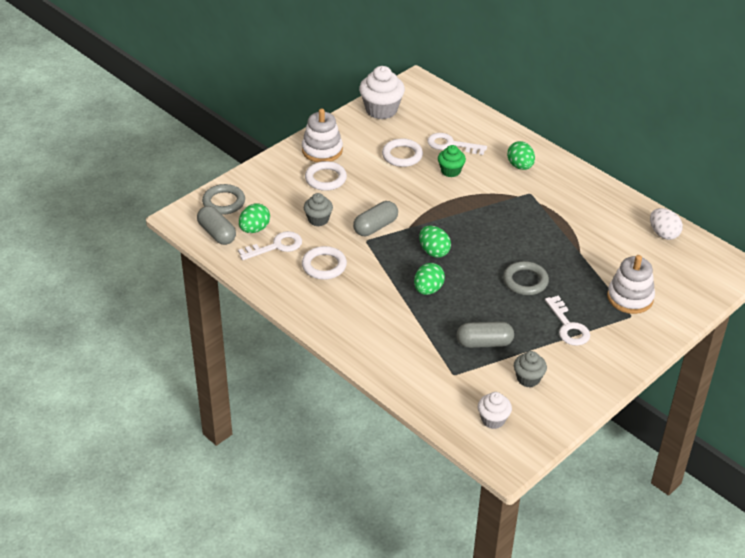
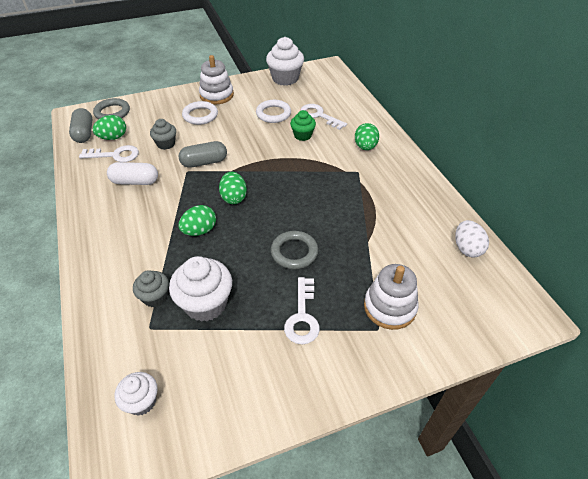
camera: 25 degrees right, 5 degrees up
(324, 265) = (135, 182): white ring -> white capsule
(484, 343) = (205, 304): grey capsule -> white cupcake
(528, 379) = (217, 364): grey cupcake -> grey cupcake (155, 297)

